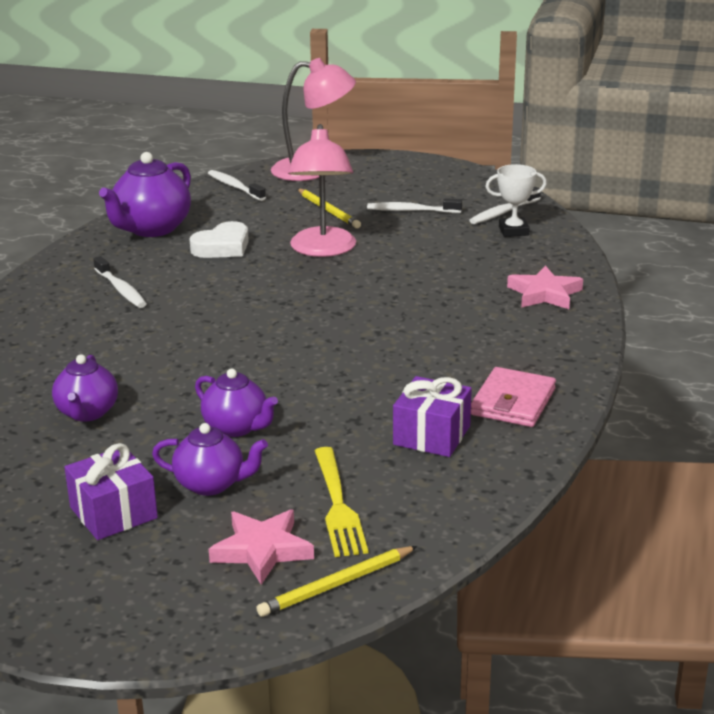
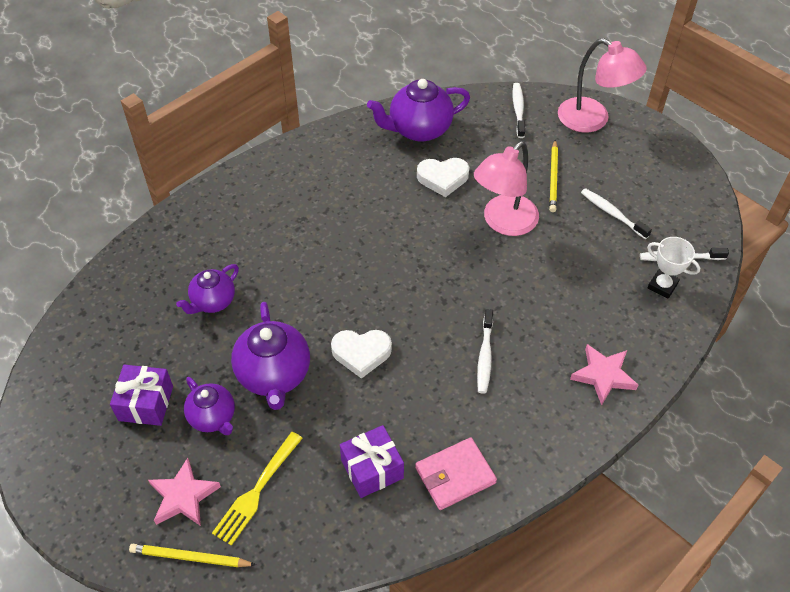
camera: 40 degrees right, 25 degrees up
(121, 289) = (340, 187): white toothbrush -> white toothbrush (485, 356)
(237, 427) = (274, 375): purple teapot -> purple teapot, size x1.59
(307, 375) = (361, 353): none -> white heart

